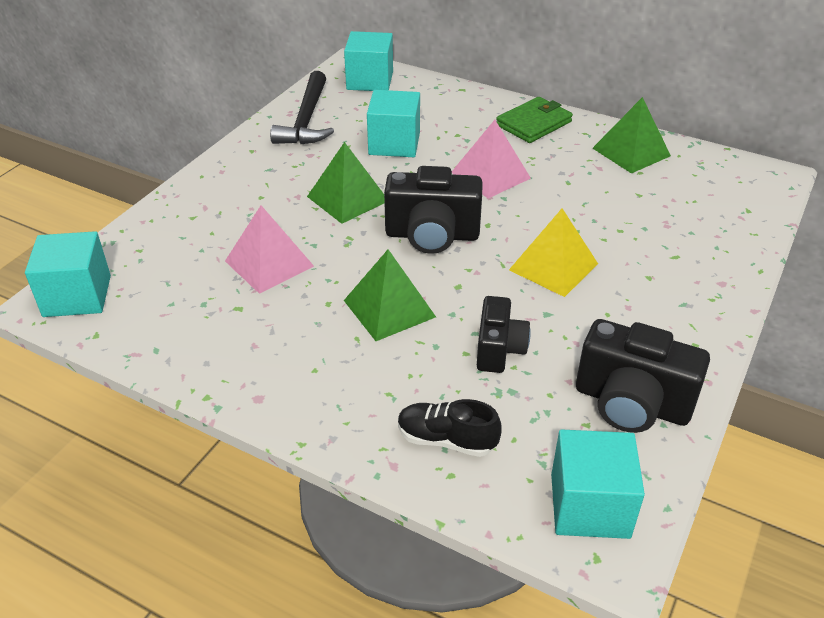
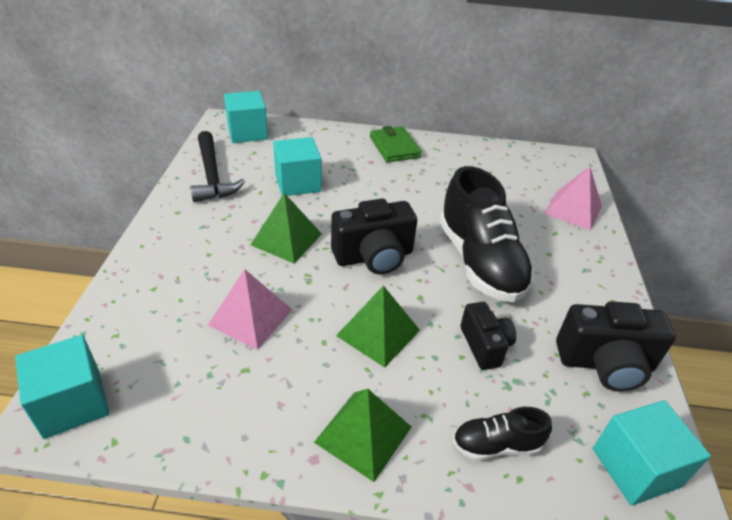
camera: 25 degrees left, 0 degrees up
(490, 175) = (388, 195): pink pyramid -> pink pyramid (573, 209)
(534, 123) = (394, 147): green wallet -> green wallet turned 45 degrees counterclockwise
(553, 266) = (480, 262): yellow pyramid -> black shoe
(631, 152) = (475, 157): green pyramid -> green pyramid (363, 434)

